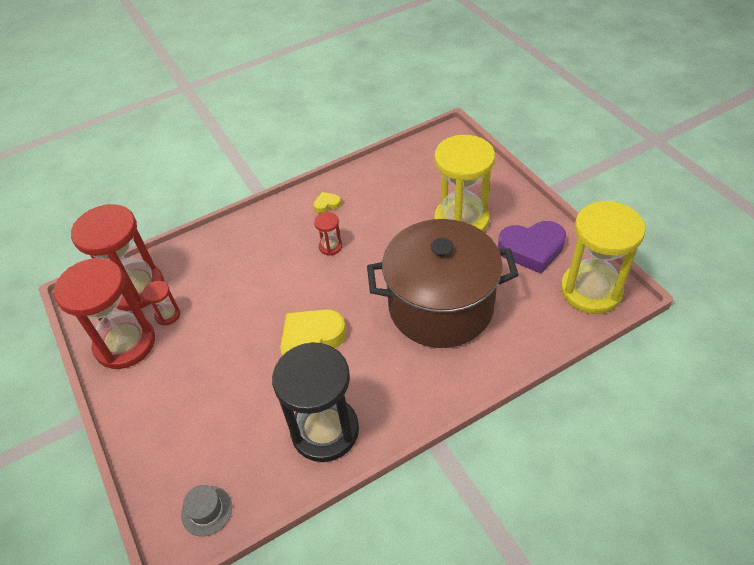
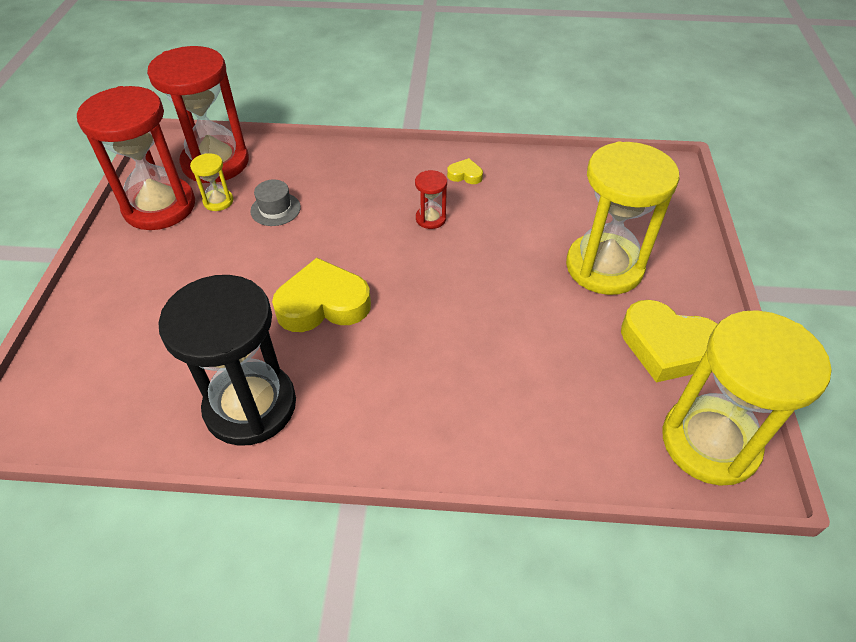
camera: 30 degrees right, 0 degrees up
(167, 315) = (218, 201): red hourglass -> yellow hourglass
(206, 511) = (71, 411): grey hat -> grey hat (275, 209)
(441, 306) = (495, 349): brown pot -> none
(532, 249) = (668, 347): purple heart -> yellow heart

